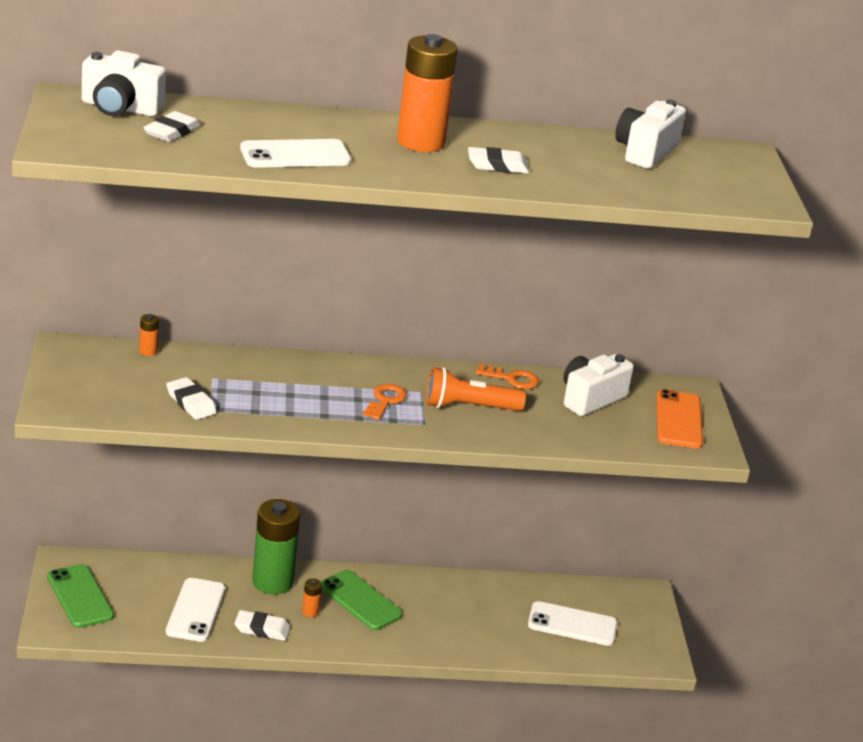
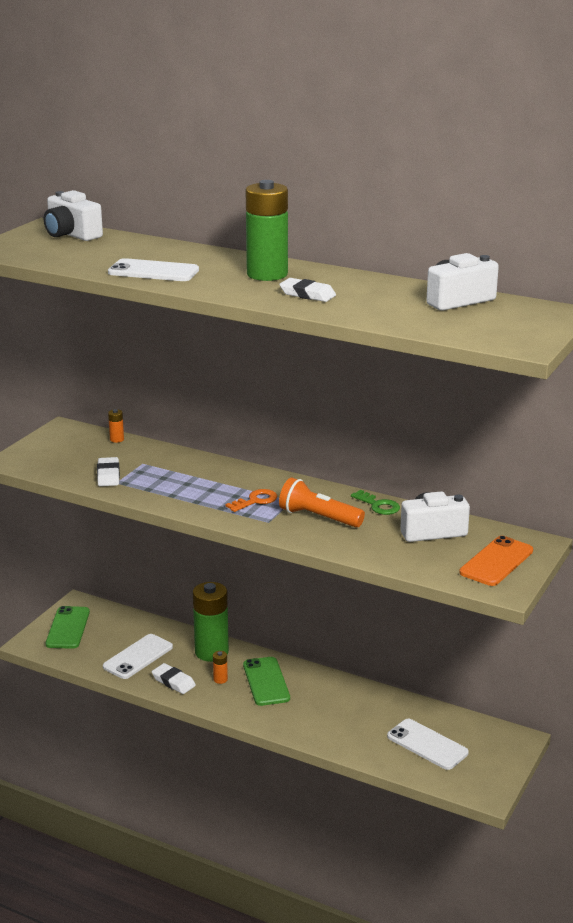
camera: 35 degrees right, 5 degrees down
(172, 132) = (85, 250): white eraser -> none
(421, 142) = (267, 274): orange battery -> green battery
(512, 379) = (378, 505): orange key -> green key

